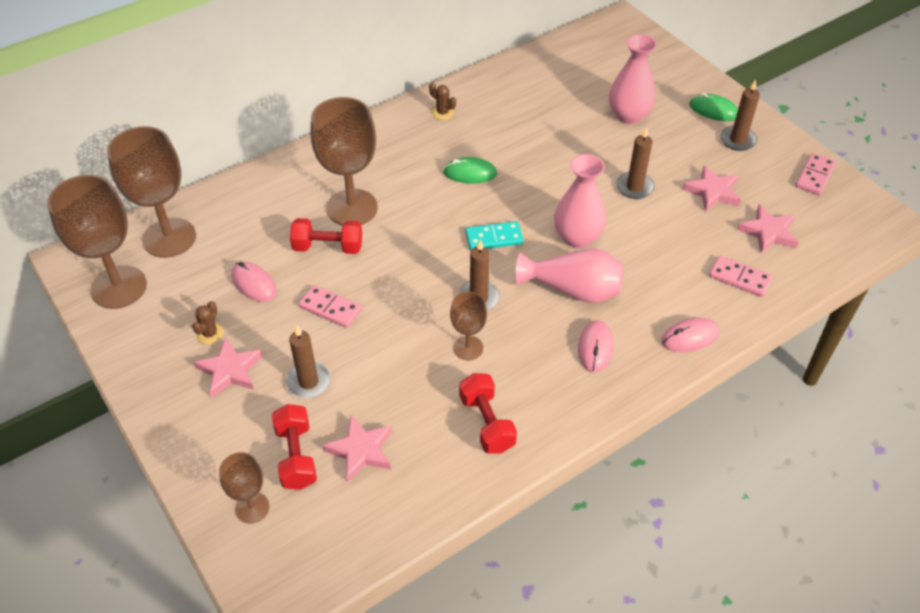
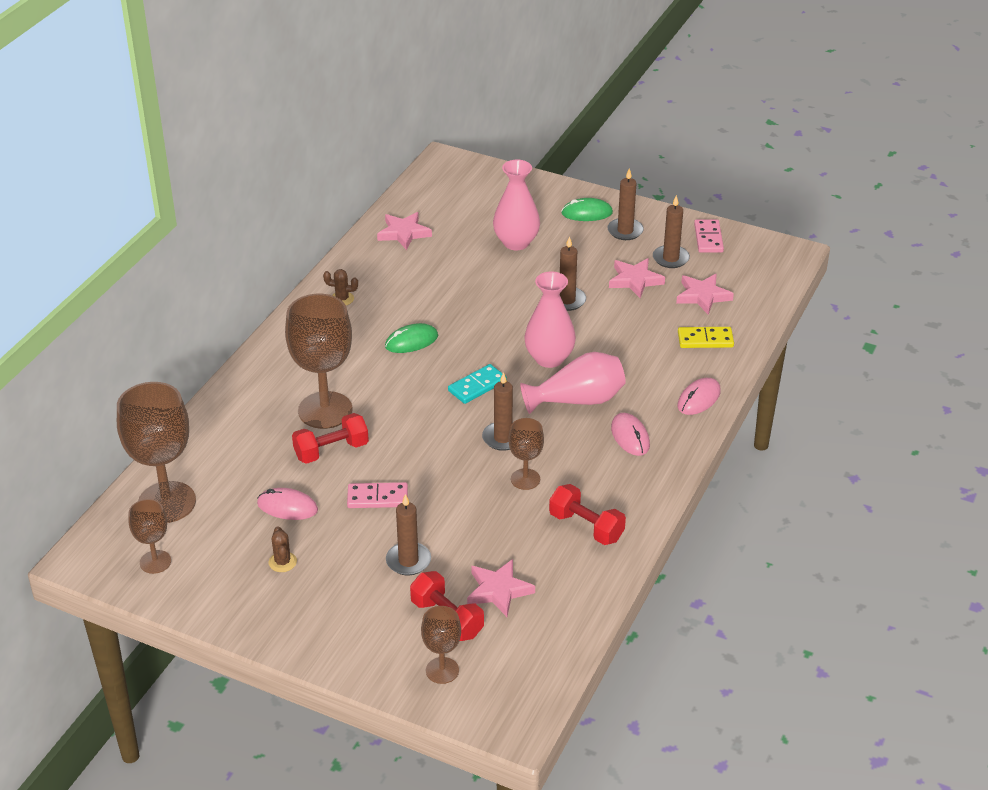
camera: 30 degrees left, 10 degrees down
(119, 287) = (155, 562): brown goblet -> brown goblet, size x0.52
(230, 370) = (328, 582): pink star -> pink star (403, 233)
(739, 278) = (705, 340): pink domino -> yellow domino
(763, 183) = (670, 258): none -> brown candle

